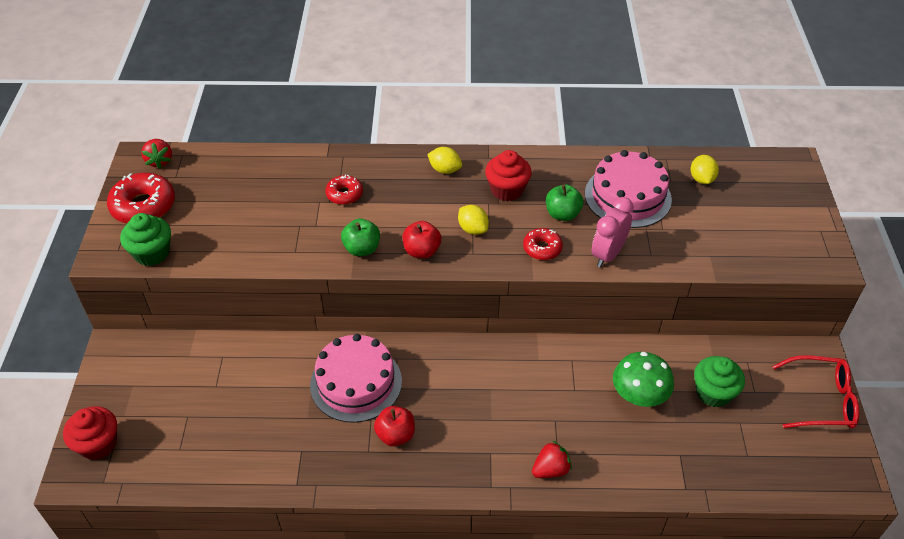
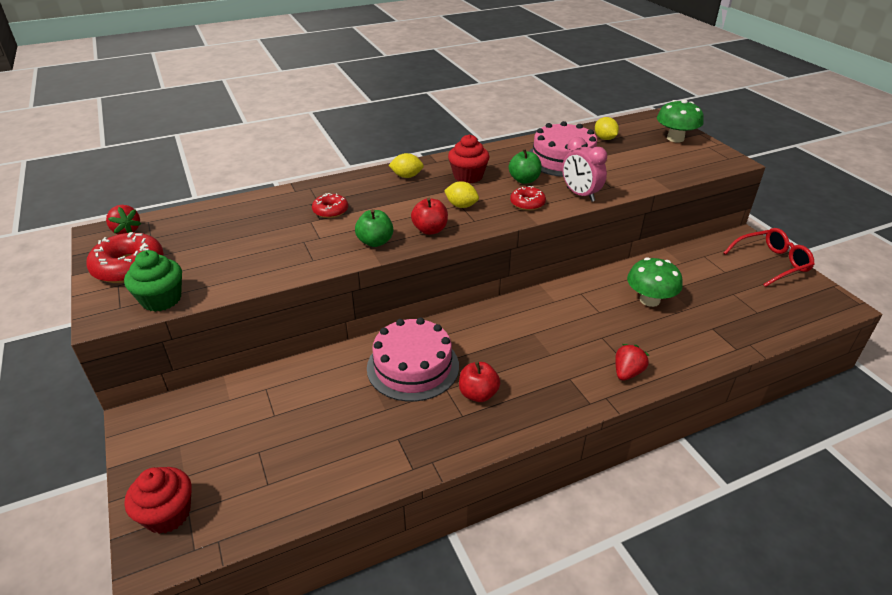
camera: 25 degrees left, 10 degrees down
(608, 255) = (580, 194): pink clock -> pink clock turned 45 degrees counterclockwise
(713, 392) = (699, 281): green cupcake -> none
(789, 205) = (675, 138): none -> green mushroom

